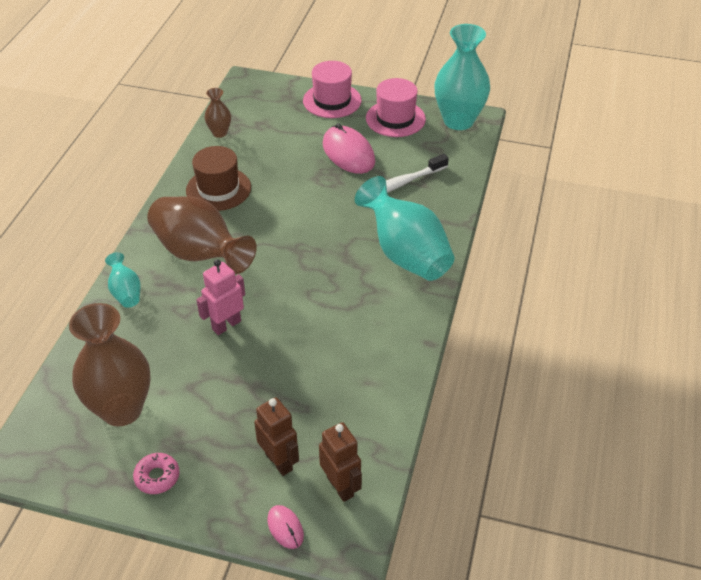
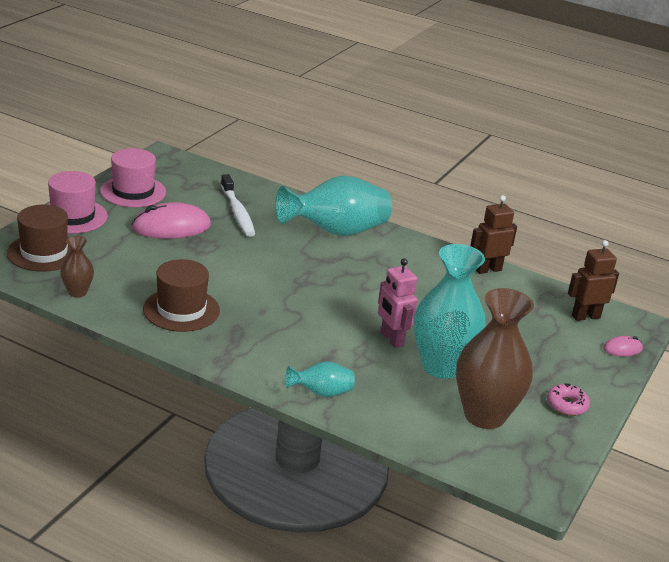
camera: 80 degrees left, 15 degrees down
(200, 254) = (282, 338): brown vase -> none
(268, 103) = (44, 252): none -> brown hat
(279, 461) = (558, 340): brown robot -> brown robot (488, 269)
(458, 121) = (161, 164): turquoise vase -> turquoise vase (441, 366)

